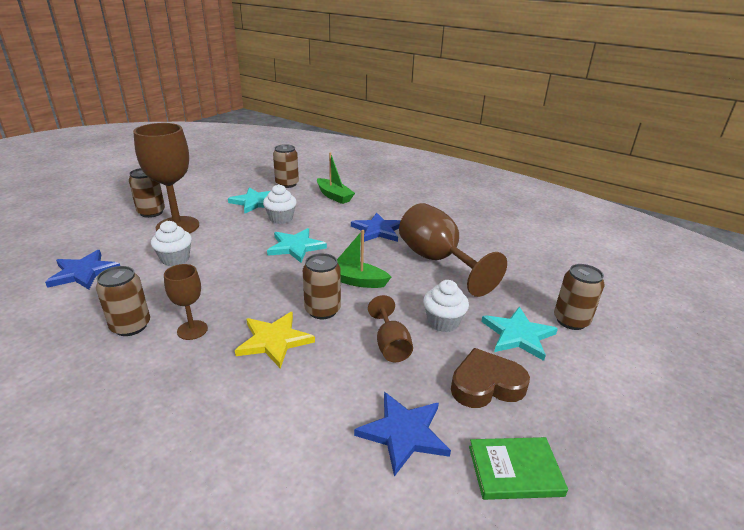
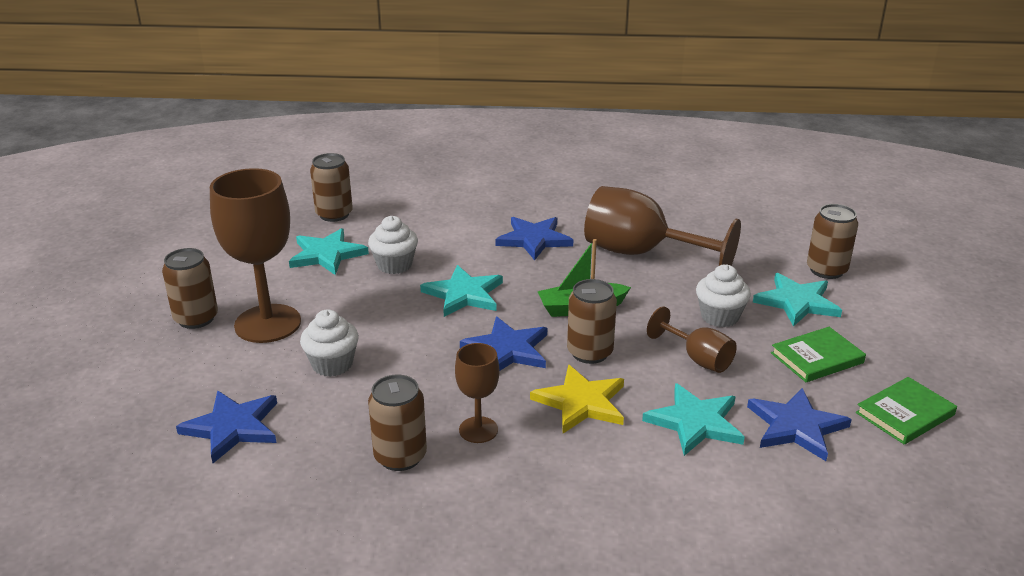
camera: 30 degrees left, 0 degrees up
(276, 288) = (507, 350): none -> blue star
(330, 391) = (695, 422): none -> turquoise star
(334, 196) = (422, 212): green boat -> none
(486, 385) = (817, 358): brown heart -> green book

